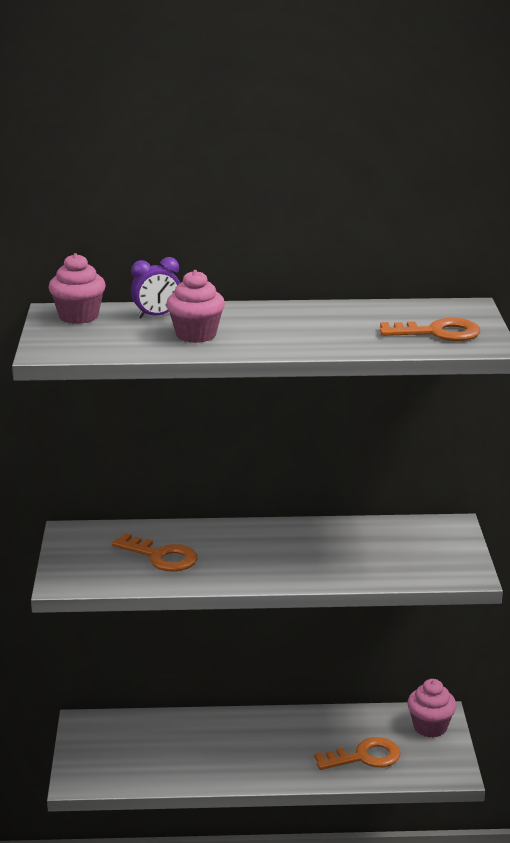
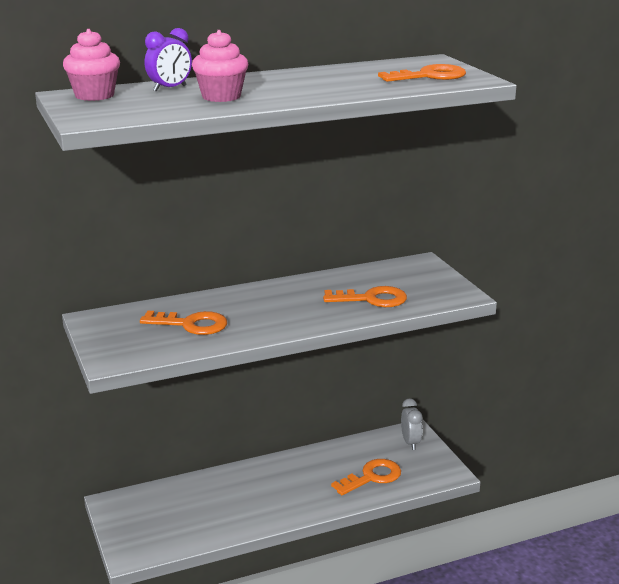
camera: 20 degrees left, 0 degrees up
(365, 561) = (372, 299): none -> orange key
(430, 727) = (410, 442): pink cupcake -> grey clock

